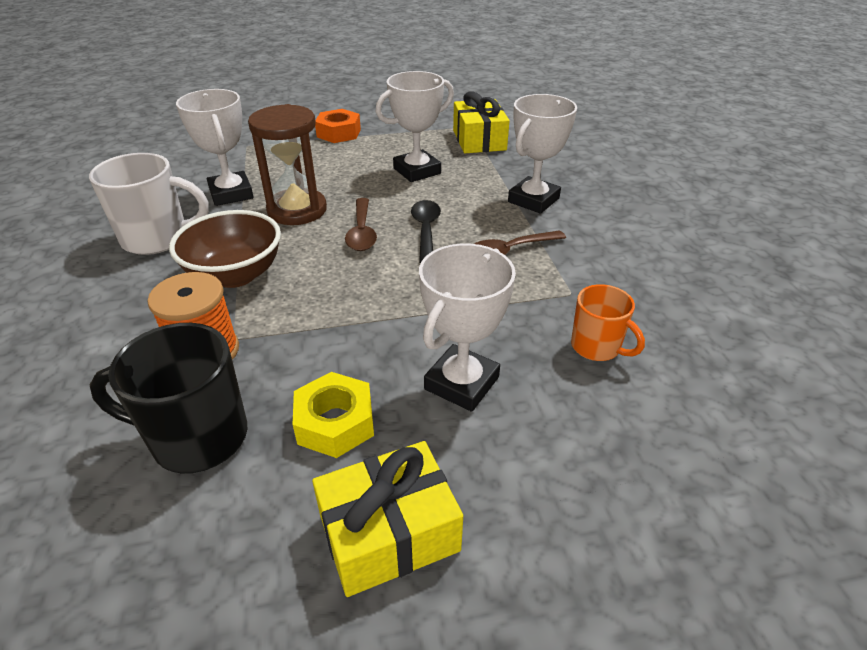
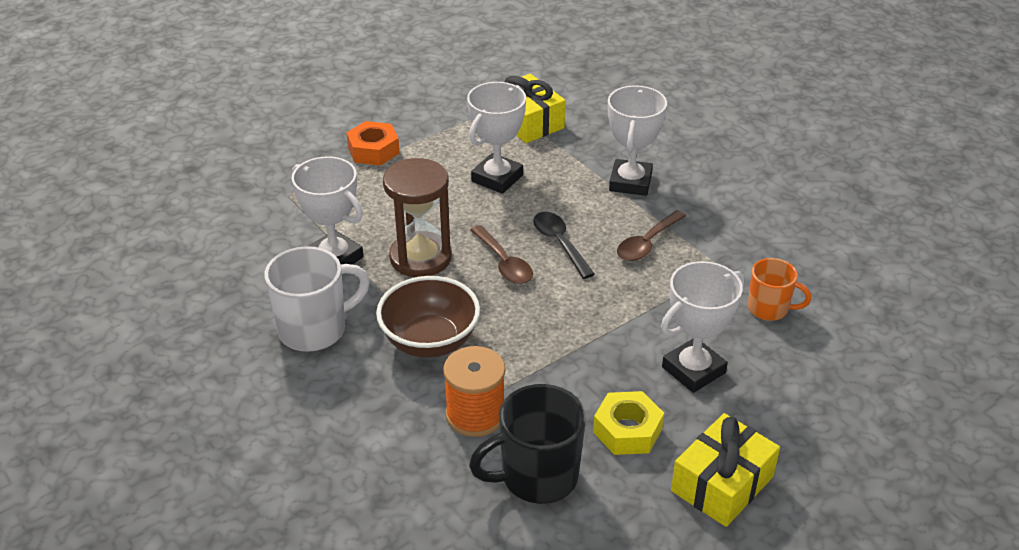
camera: 25 degrees left, 0 degrees up
(462, 383) = (693, 370): white trophy -> white trophy turned 45 degrees clockwise

